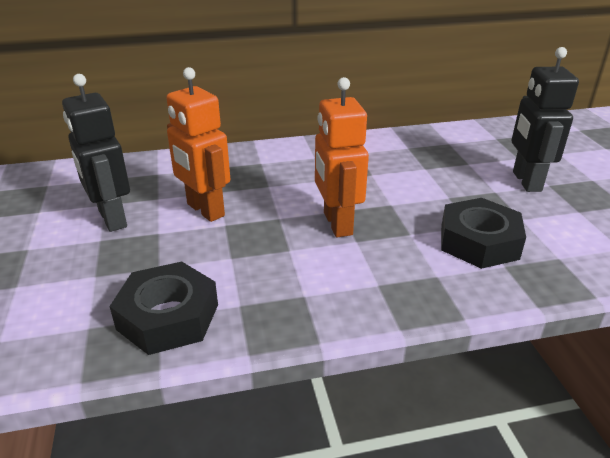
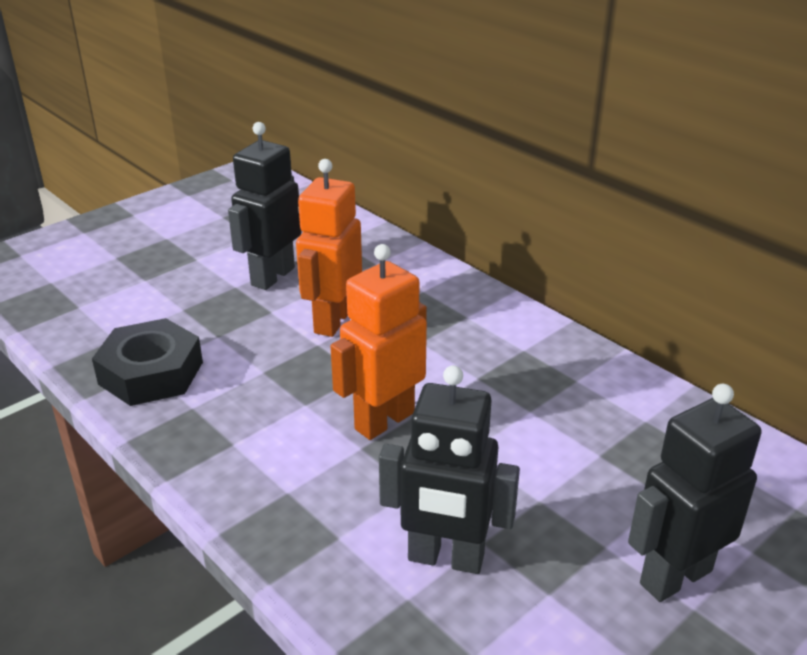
camera: 60 degrees right, 0 degrees up
(479, 242) = (445, 558): black nut -> black robot

